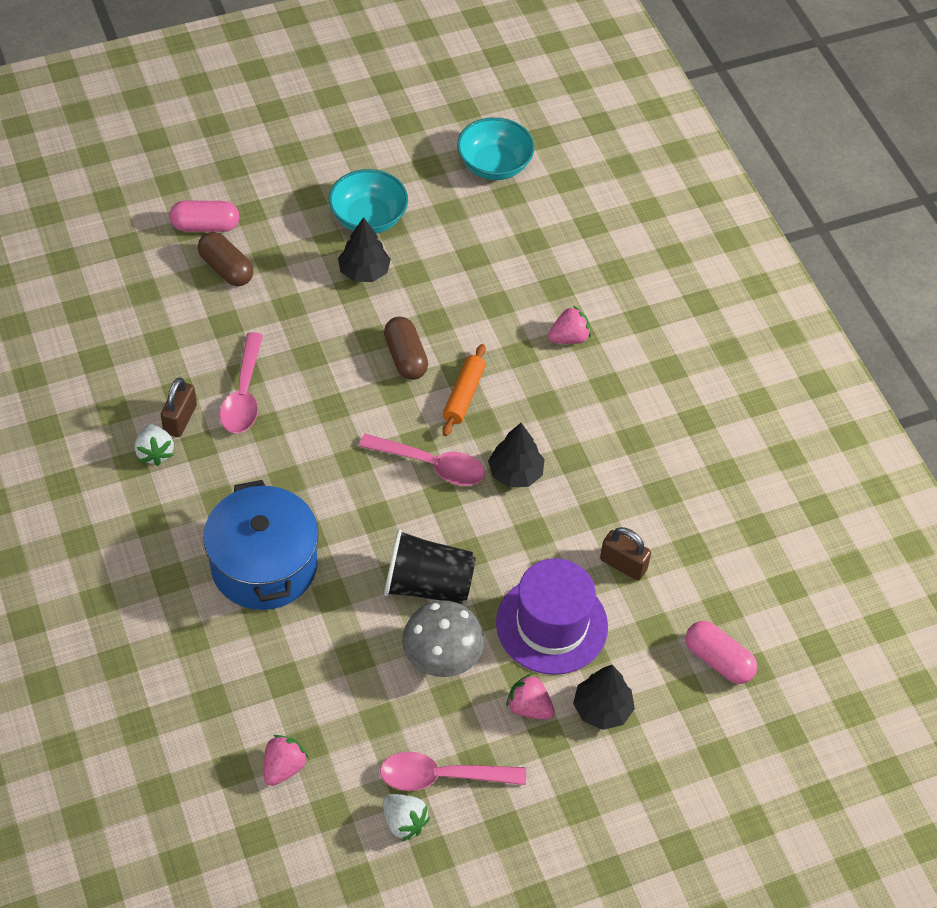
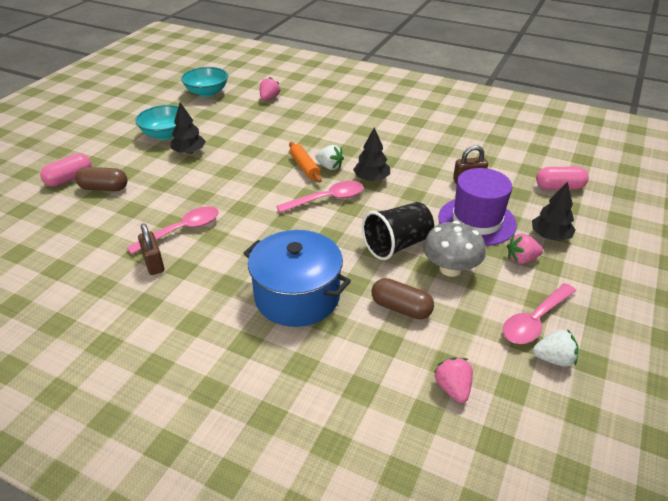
camera: 40 degrees left, 15 degrees down
(155, 452) = (155, 288): white strawberry -> white strawberry (329, 167)
(244, 394) = (182, 230): pink spoon -> pink spoon turned 90 degrees counterclockwise
(405, 357) = (255, 169): brown capsule -> brown capsule (401, 308)
(569, 338) = (323, 125): pink strawberry -> pink strawberry (269, 98)

